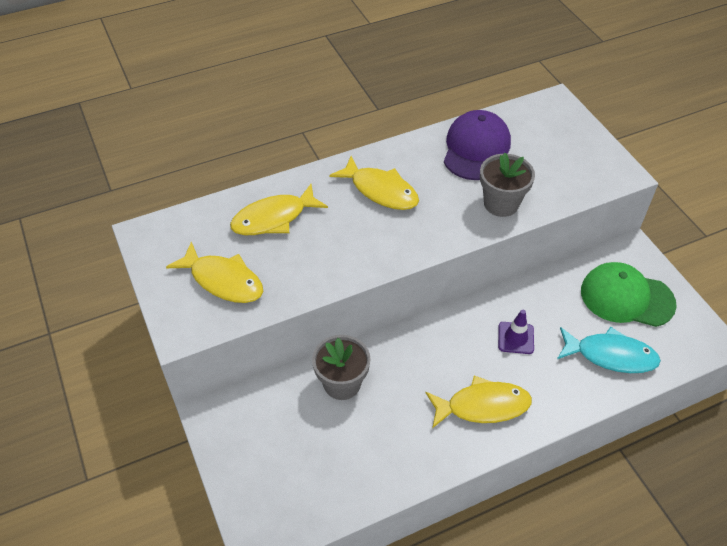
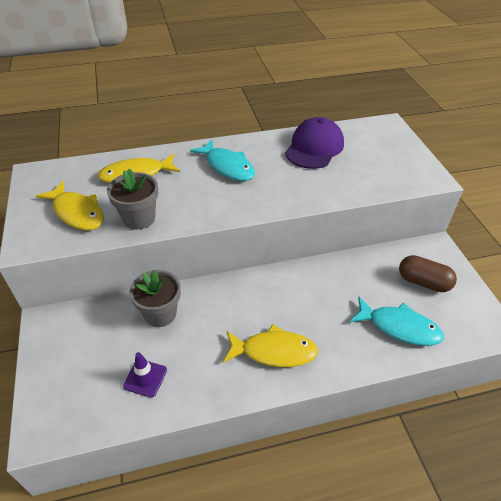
camera: 10 degrees right, 5 degrees down
(380, 191) = (227, 166): yellow fish -> turquoise fish
(501, 204) = (323, 187): grey flower pot -> grey flower pot (139, 218)
(515, 338) = (318, 300): purple traffic cone -> purple traffic cone (145, 378)
(626, 297) = (423, 282): green cap -> brown capsule

